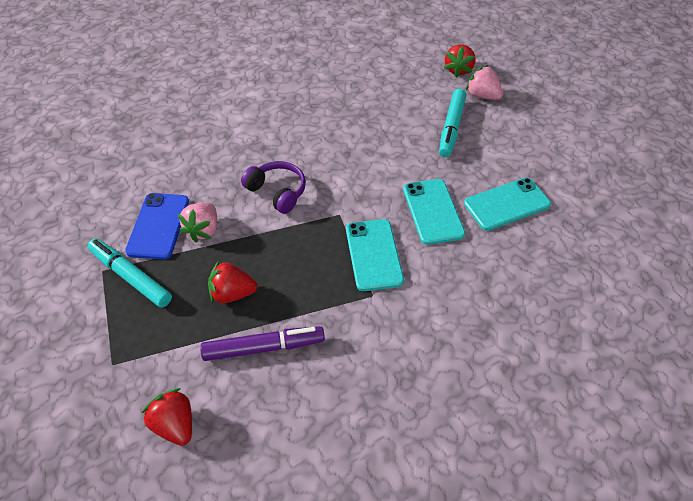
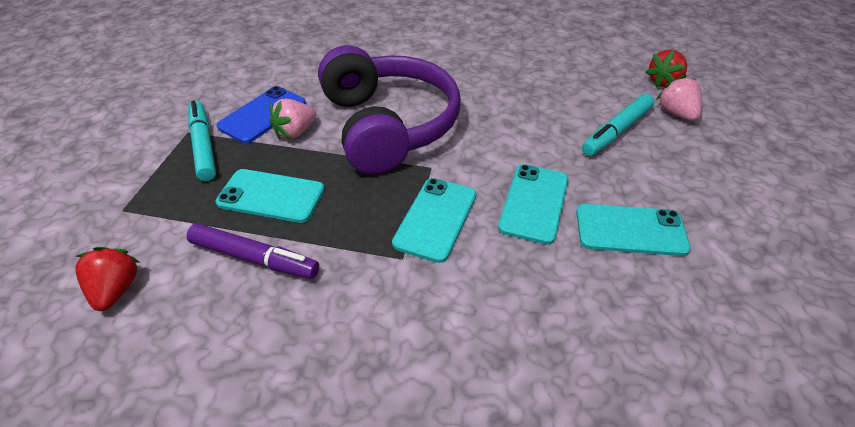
camera: 30 degrees right, 5 degrees down
(232, 294) = (271, 196): red strawberry -> turquoise phone
(277, 192) = (388, 126): purple headphones -> purple headphones, size x2.23

